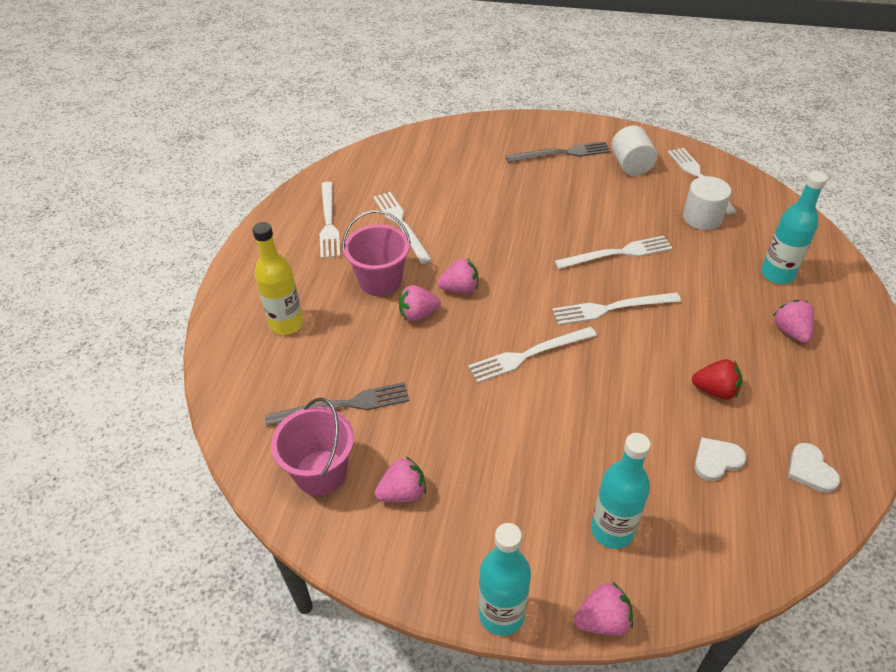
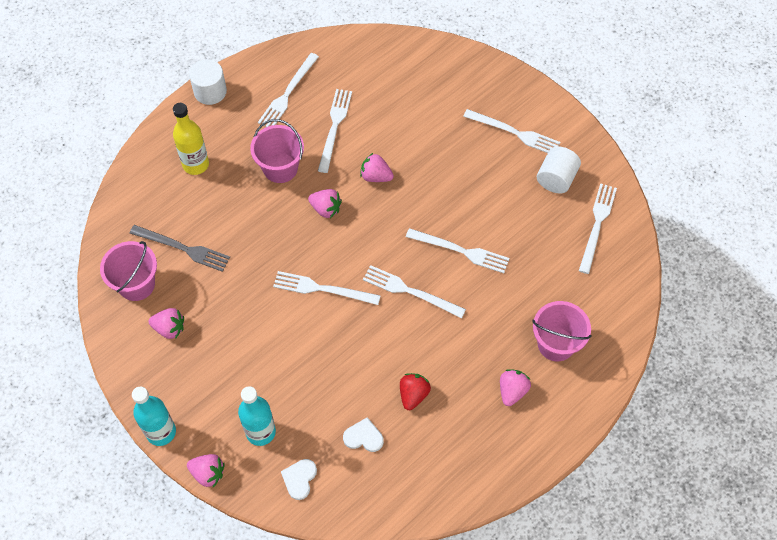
camera: 35 degrees right, 15 degrees up
(418, 314) = (281, 211): pink strawberry -> pink strawberry (376, 176)
(562, 153) = (514, 132): grey fork -> white fork
(702, 218) = (557, 261): white cylinder -> white cylinder (210, 91)
(715, 390) = (413, 395): red strawberry -> red strawberry turned 120 degrees counterclockwise
(777, 274) = (556, 344): turquoise bottle -> pink bucket
(810, 470) = (413, 483): white heart -> white heart (299, 479)

